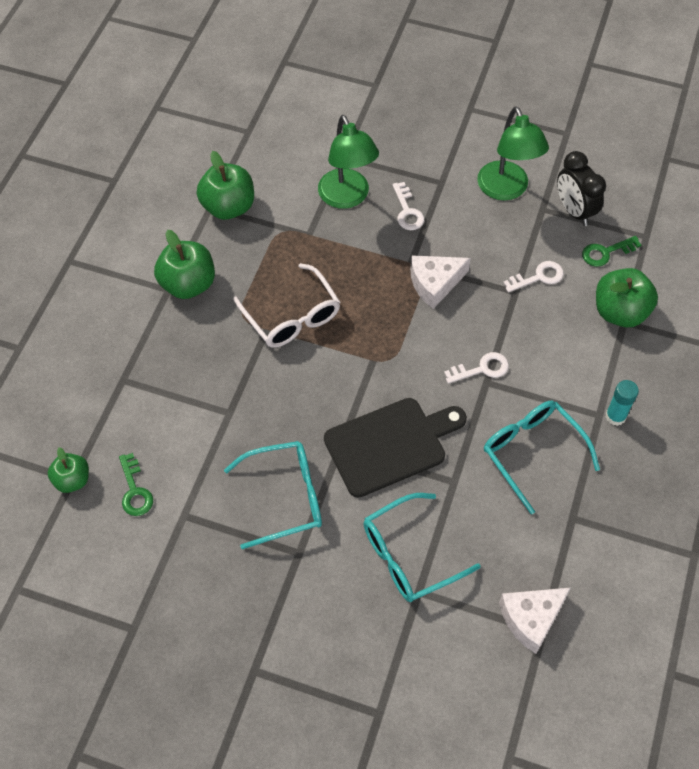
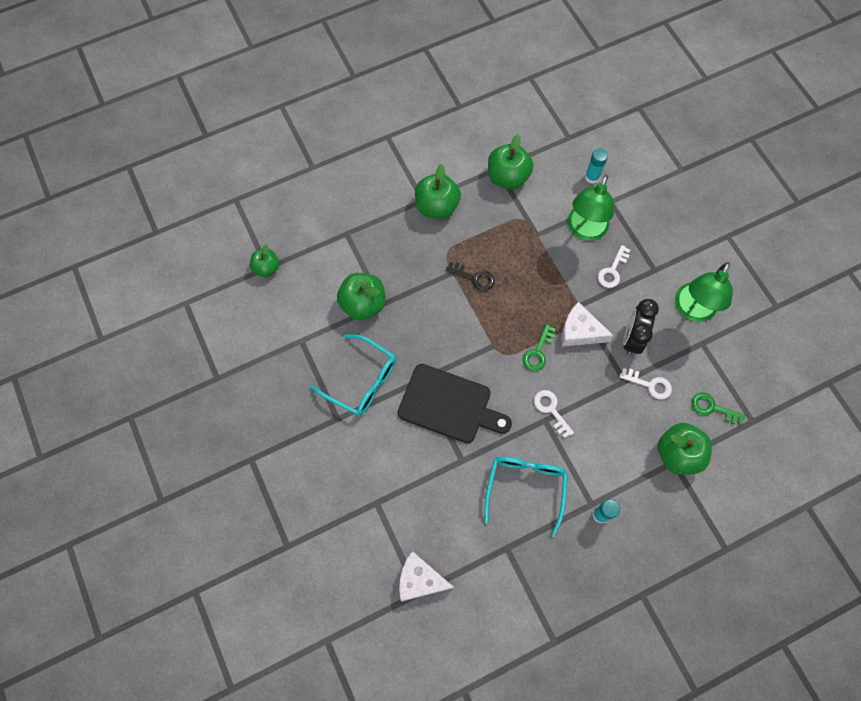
camera: 45 degrees right, 10 degrees up
(135, 491) = (290, 303): green key -> green key (538, 352)
(211, 428) = (363, 304): none -> green apple
(292, 317) = (474, 278): white glasses -> black key
(305, 149) = (592, 177): none -> turquoise glue stick
(409, 555) = (392, 478): turquoise glasses -> none
(482, 369) = (551, 410): white key -> white key turned 150 degrees counterclockwise
(574, 211) = (722, 362): black clock -> black clock (632, 339)

